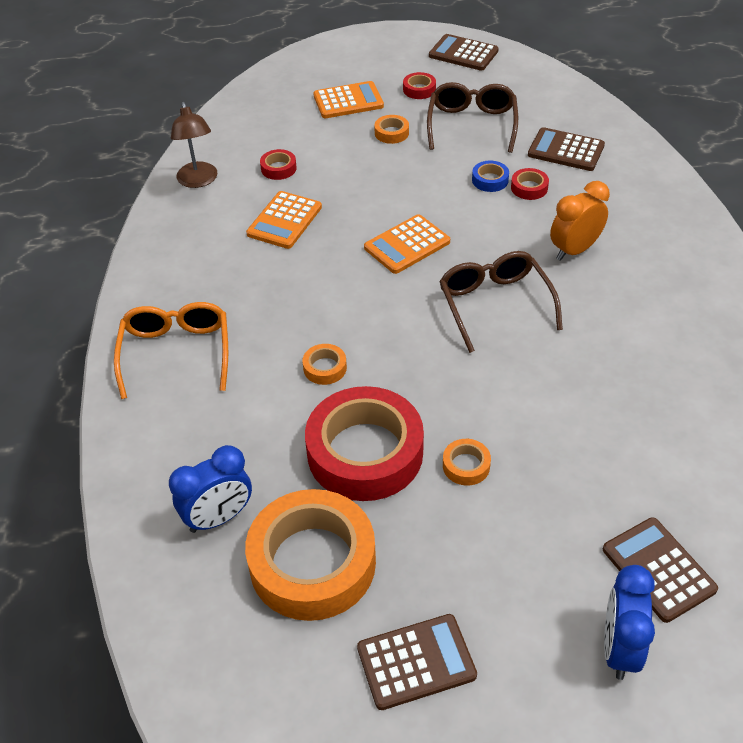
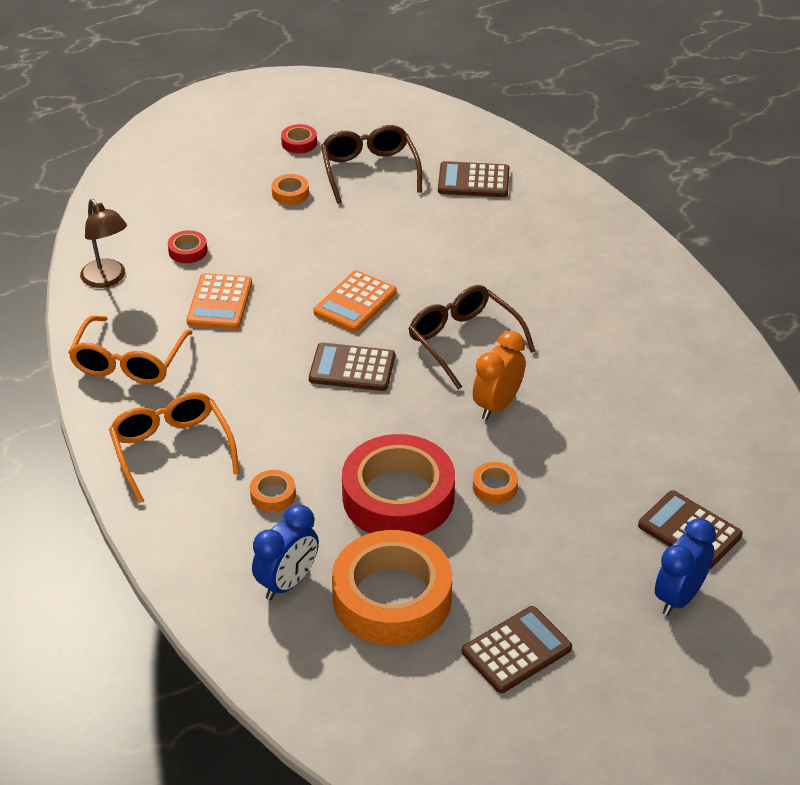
camera: 20 degrees left, 5 degrees down
(179, 260) = (128, 362): none -> orange glasses
(325, 368) = (326, 432): orange tape -> orange tape (273, 495)
(348, 101) = (229, 167): orange calculator -> none
(463, 53) = (329, 96): brown calculator -> brown calculator (352, 368)
(490, 180) = (410, 224): blue tape -> none
(529, 188) = (452, 224): red tape -> none
(574, 250) = (518, 276): orange clock -> orange clock (497, 405)
(619, 648) = (679, 597): blue clock -> blue clock turned 45 degrees clockwise

